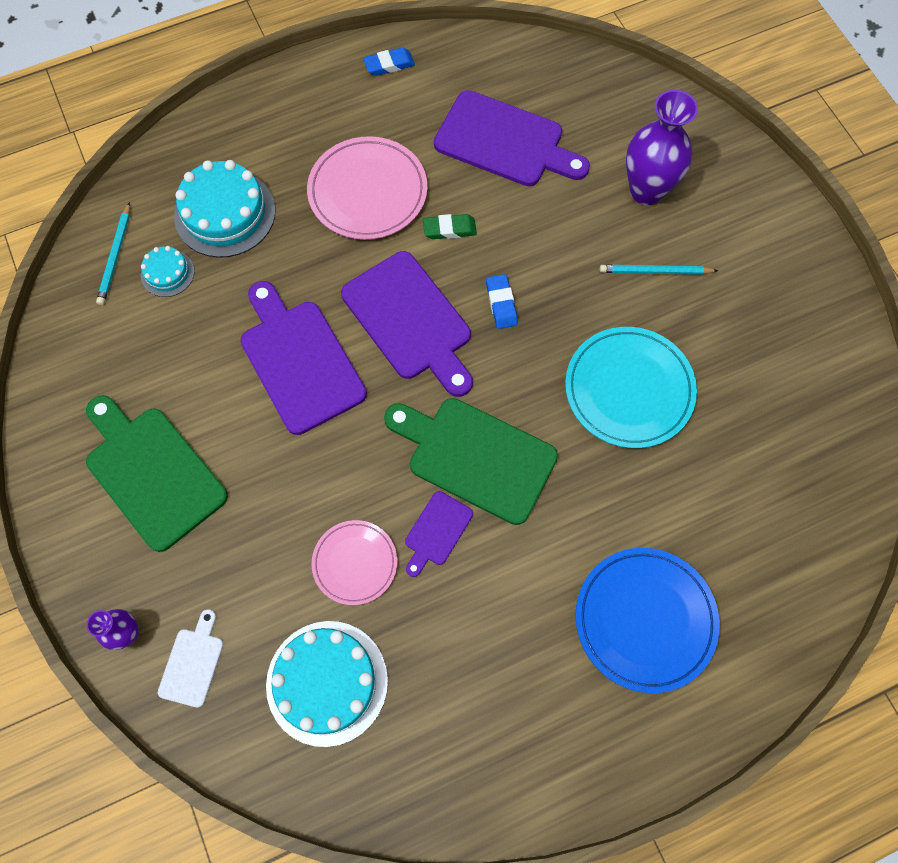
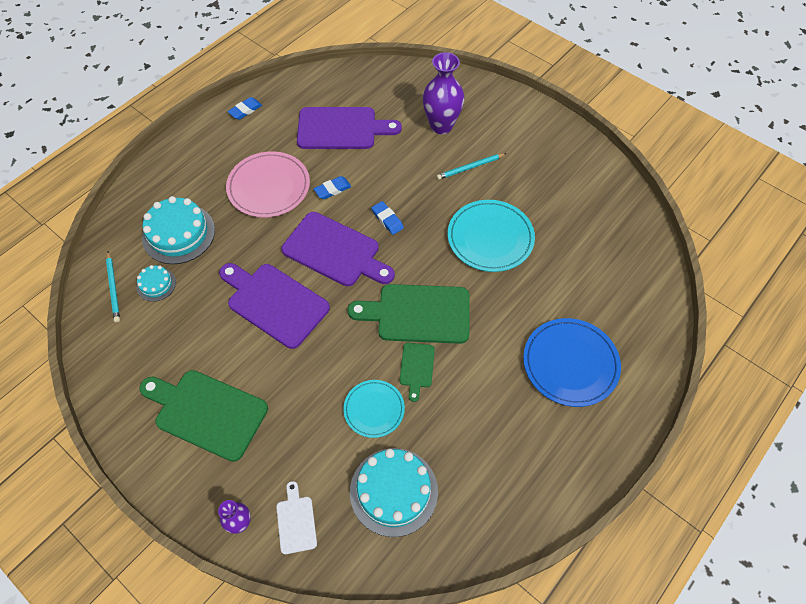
camera: 25 degrees left, 10 degrees down
(355, 563) = (374, 409): pink plate -> turquoise plate
(436, 531) = (416, 368): purple cutting board -> green cutting board
(449, 229) = (332, 189): green eraser -> blue eraser

